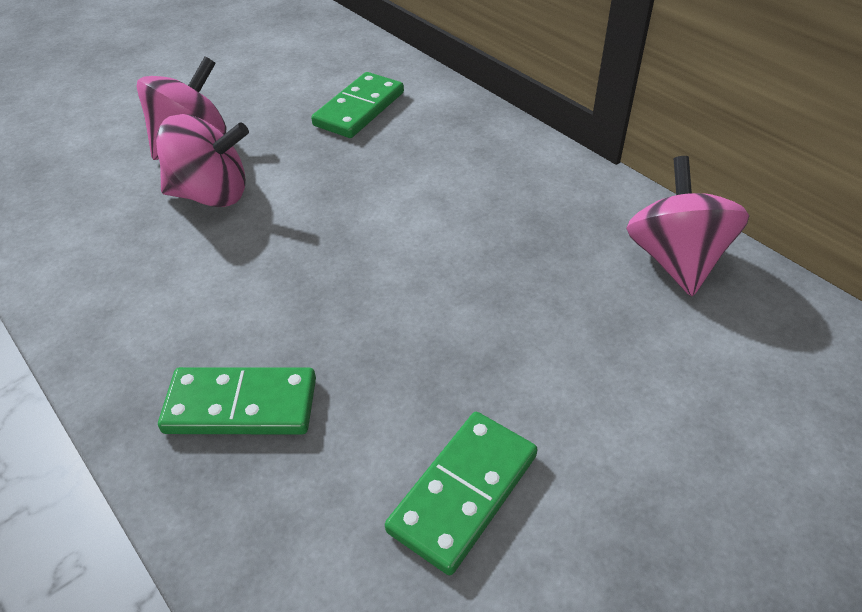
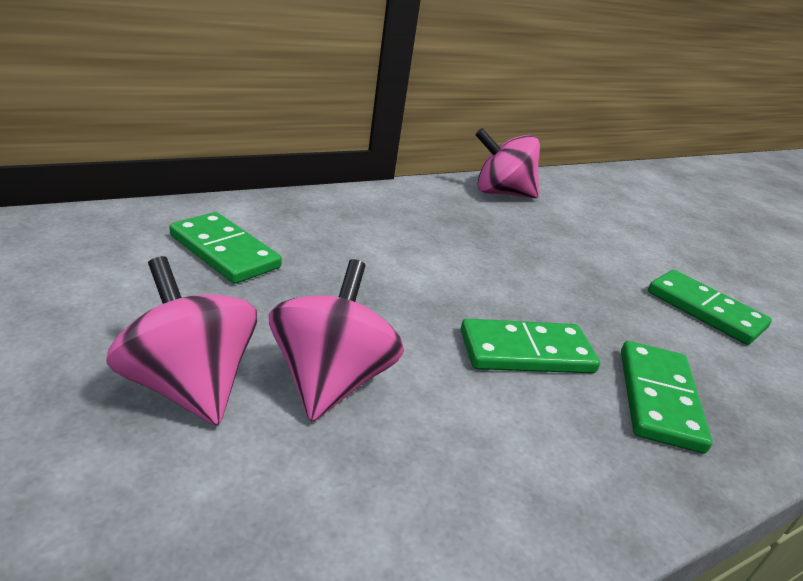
camera: 85 degrees left, 15 degrees down
(286, 299) = (526, 351): none -> green domino

